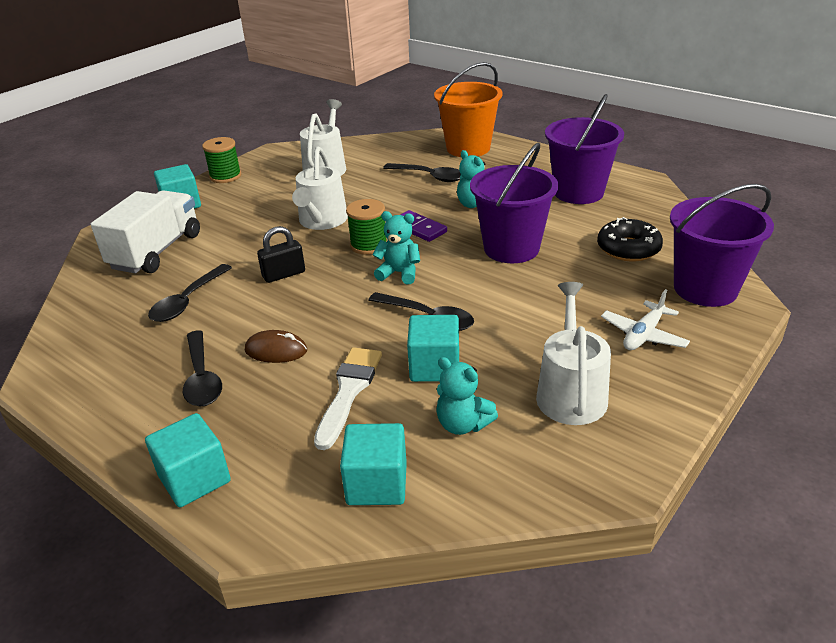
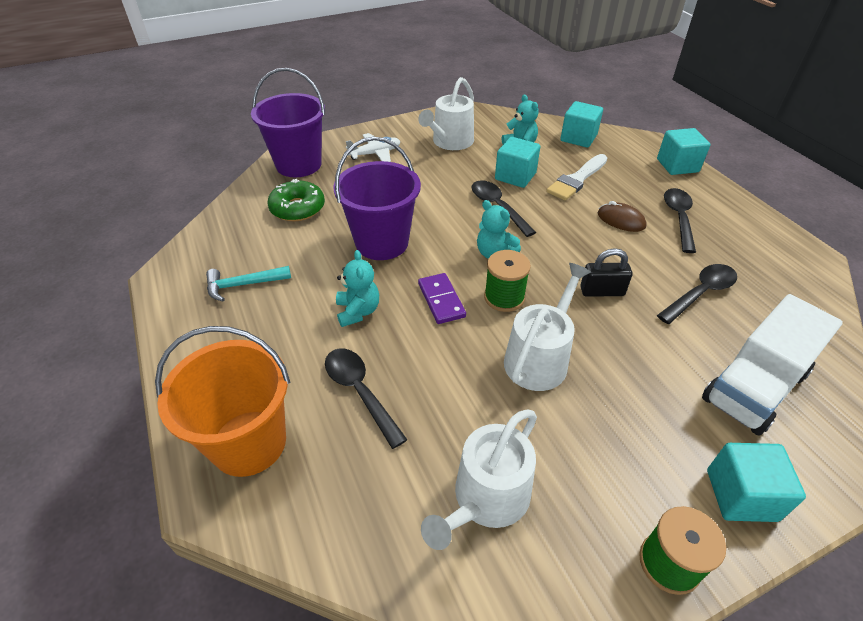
camera: 155 degrees left, 10 degrees up
(578, 192) = (243, 285): purple bucket -> turquoise hammer
(628, 249) = (297, 208): black donut -> green donut

